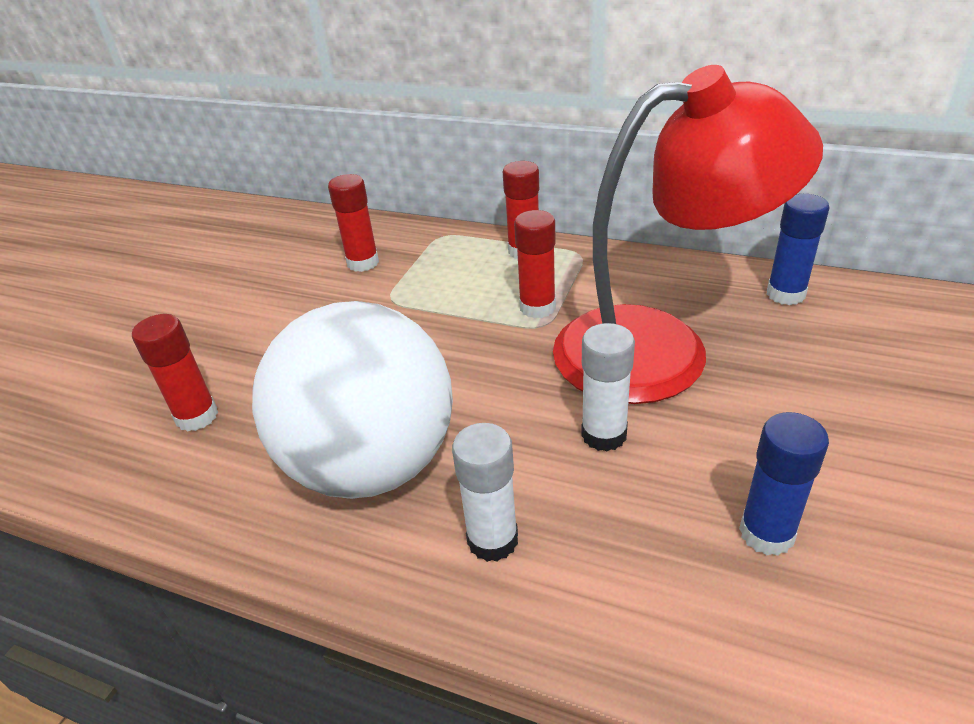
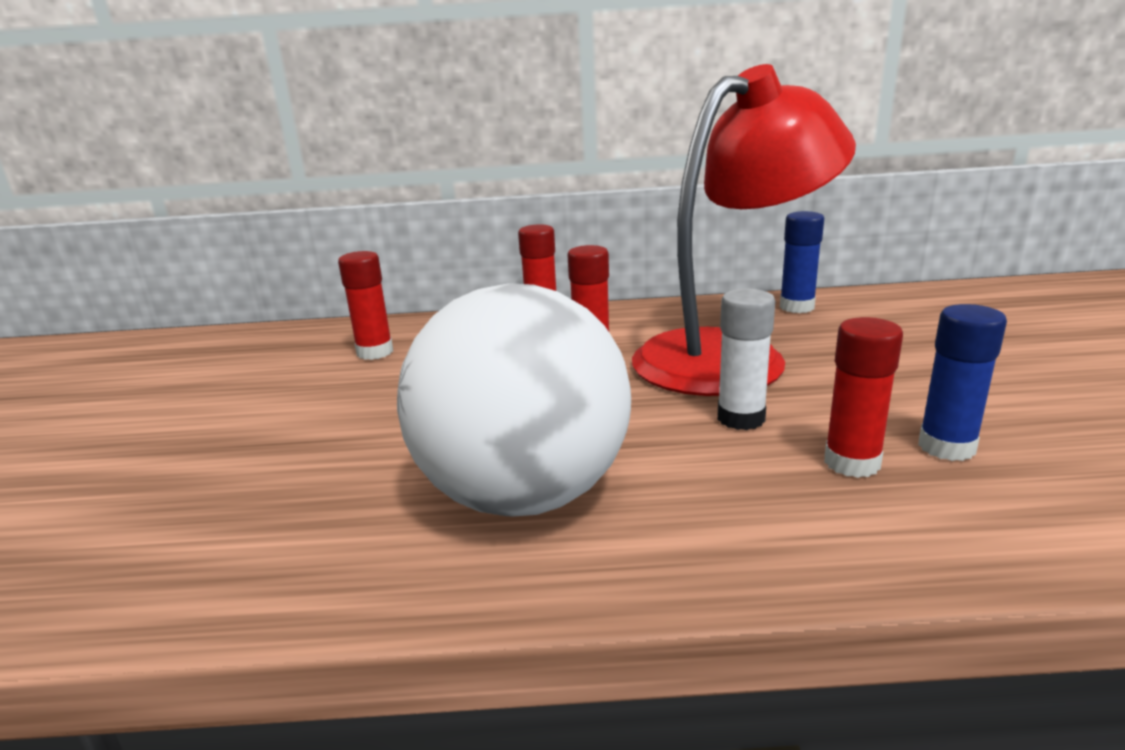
camera: 25 degrees left, 15 degrees down
(197, 416) = (259, 509): red glue stick -> red glue stick (851, 463)
(492, 540) = (713, 518): white glue stick -> none

